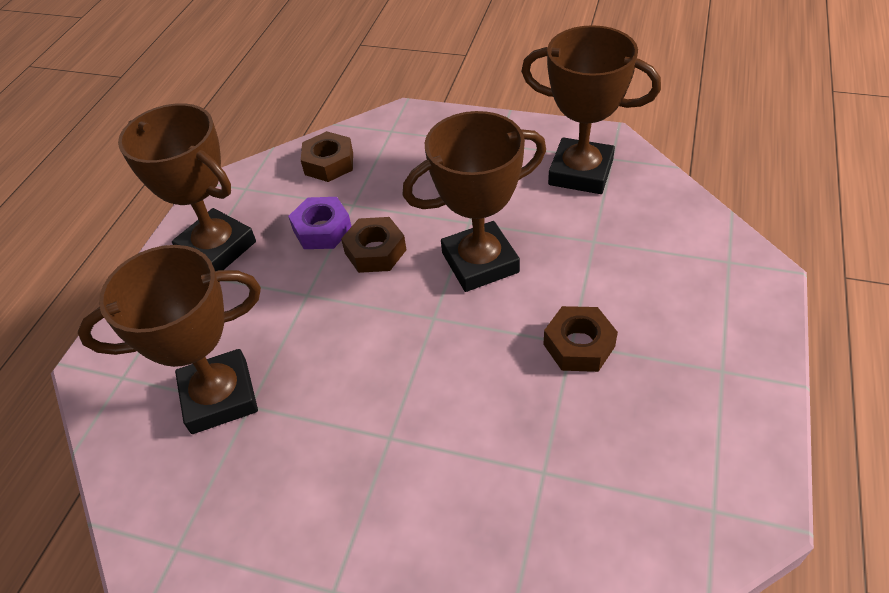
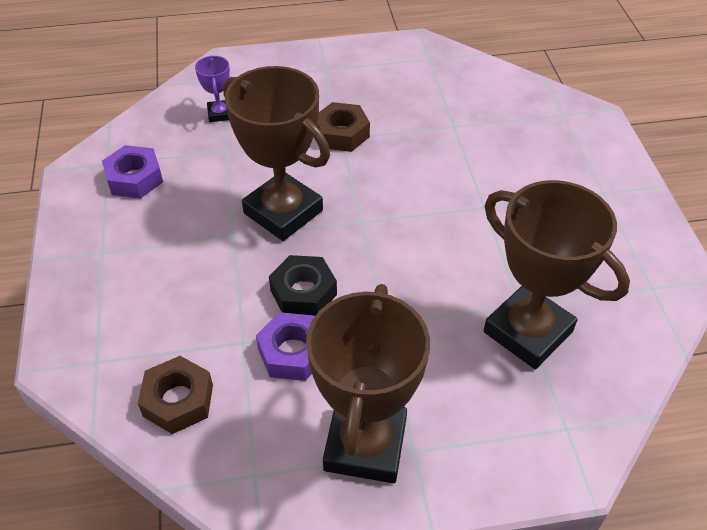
camera: 120 degrees left, 0 degrees up
(375, 251) = (303, 292): brown nut -> black nut
(580, 172) = (134, 178): brown trophy -> purple nut
(659, 248) = (219, 114): none -> purple trophy

